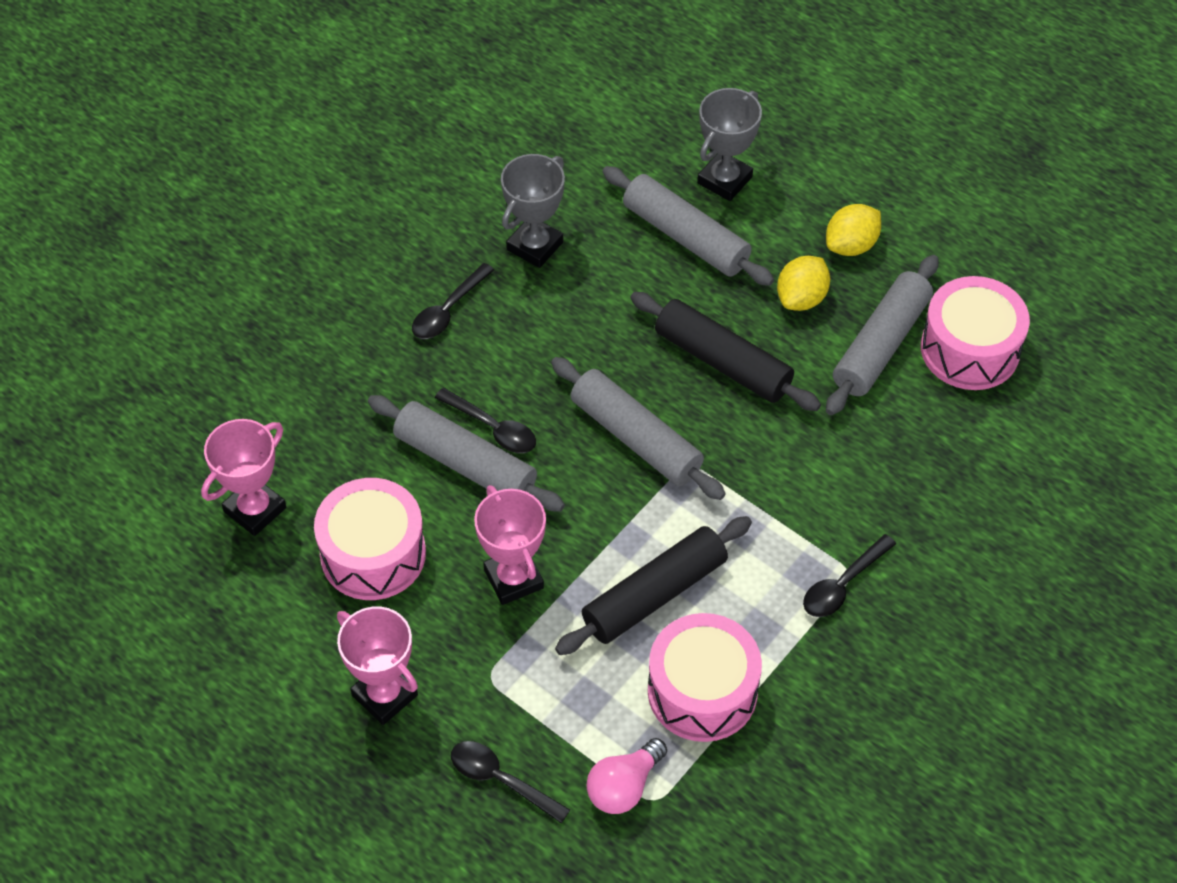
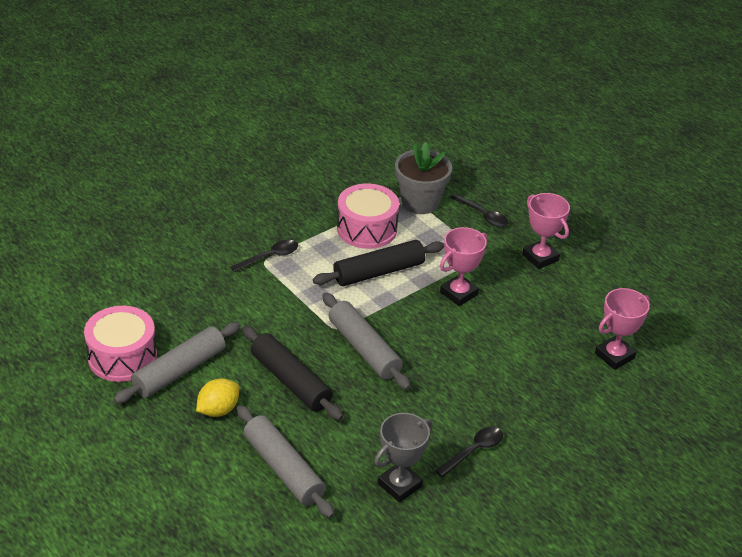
camera: 170 degrees left, 15 degrees down
(373, 554) = (541, 320): pink drum -> none
(465, 463) = (477, 355): grey rolling pin -> none
(492, 428) = (456, 372): black spoon -> none
(513, 579) = (459, 293): pink trophy -> pink trophy turned 60 degrees clockwise
(624, 787) = (420, 202): pink light bulb -> grey flower pot
(724, 180) = (236, 507): grey trophy -> none
(851, 245) = (164, 438): yellow lemon -> none

